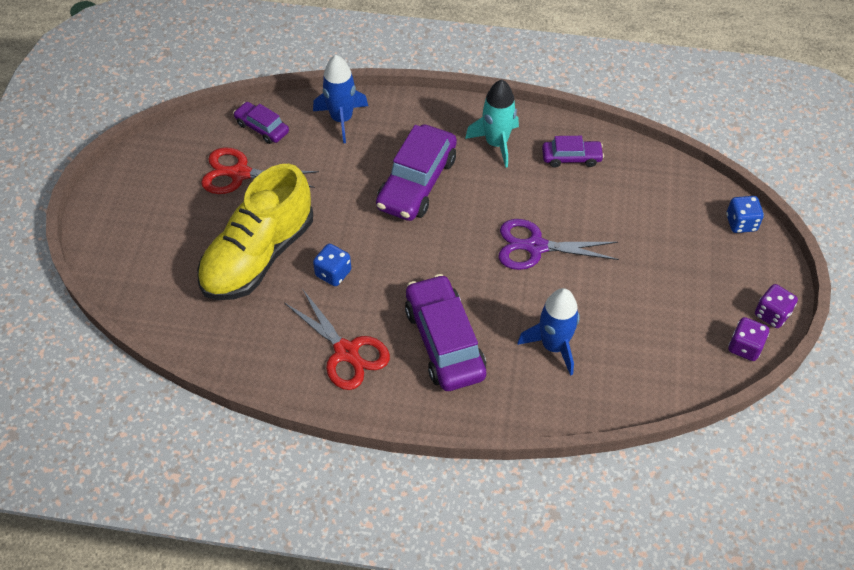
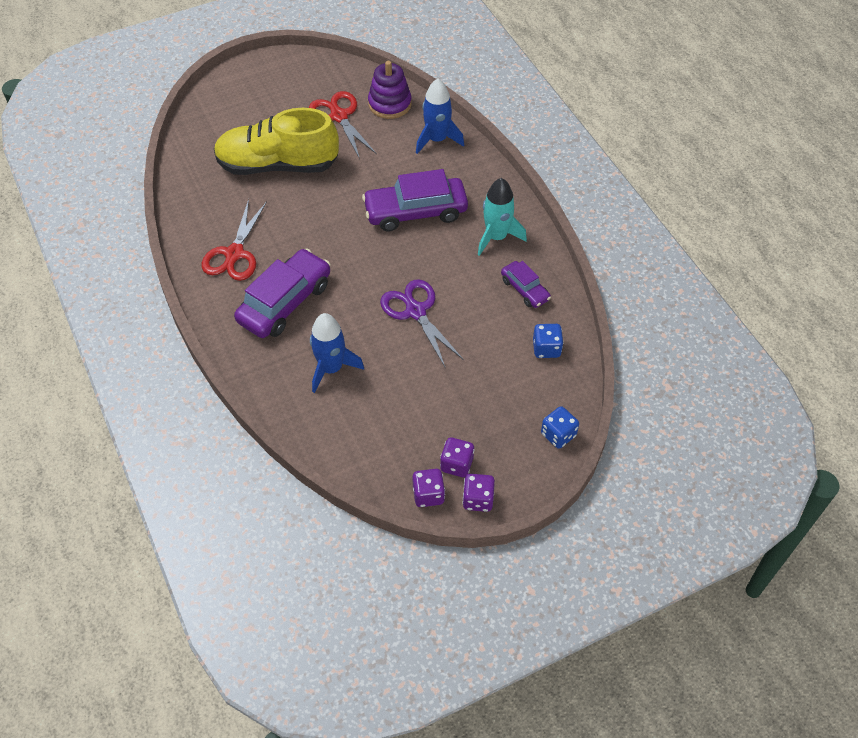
camera: 55 degrees right, 0 degrees up
(262, 128) = (390, 104): purple car -> purple stacking toy
(333, 273) = (295, 211): blue dice -> blue dice (546, 349)
(726, 309) = (456, 464): none -> purple dice

